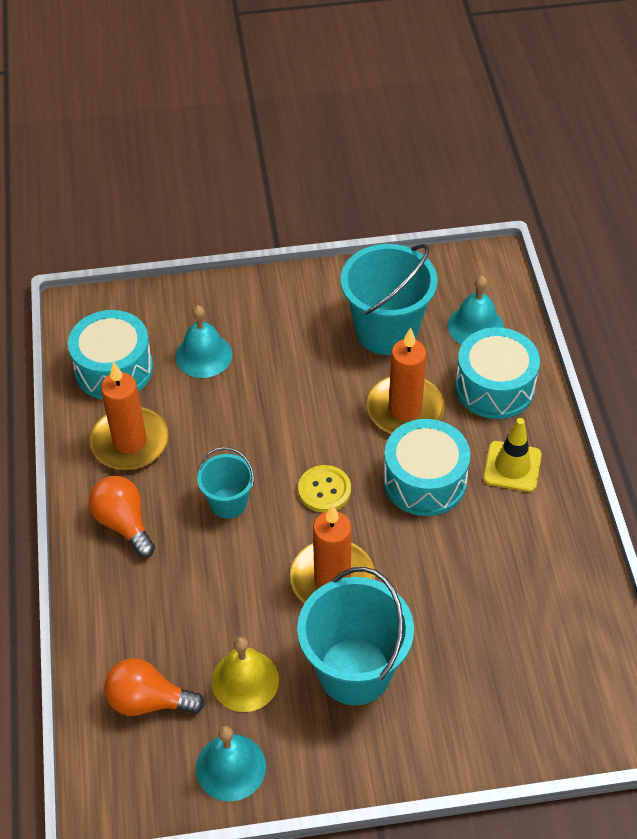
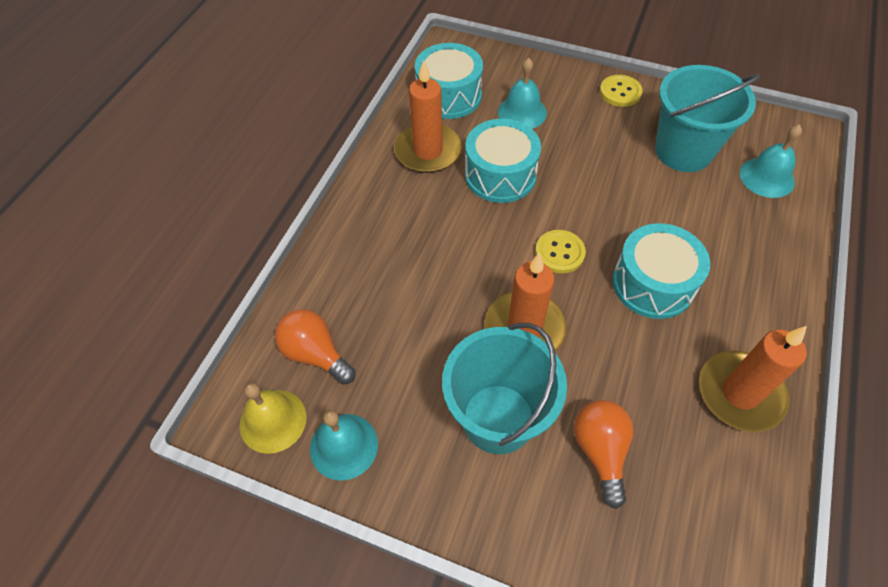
camera: 30 degrees right, 5 degrees up
(124, 523) = (385, 208): orange light bulb -> orange light bulb (600, 451)
(228, 503) = (475, 228): turquoise bucket -> none
(245, 680) = (401, 377): yellow bell -> yellow bell (273, 421)
(292, 290) = (620, 92): none -> yellow button
(405, 409) = (666, 218): orange candle -> orange candle (740, 393)
(494, 387) = (759, 233): turquoise drum -> turquoise drum (500, 175)
(512, 467) = (742, 307): yellow traffic cone -> none

